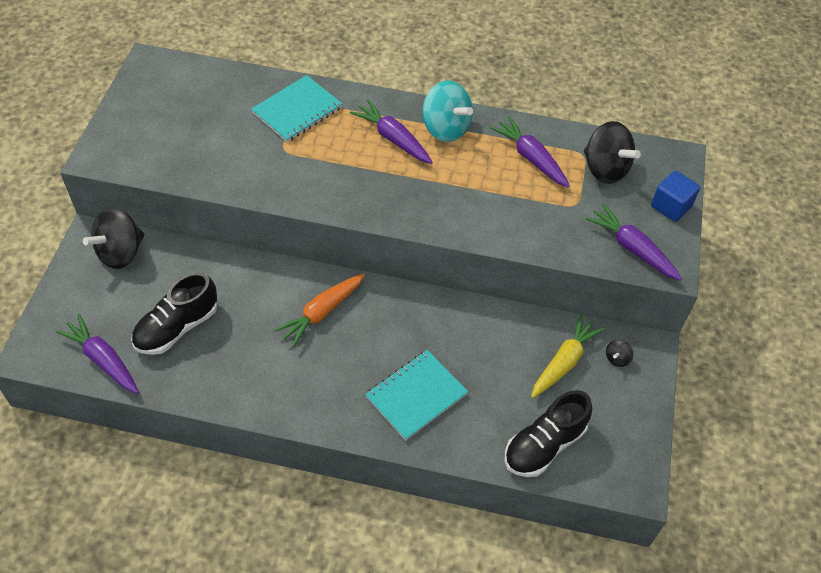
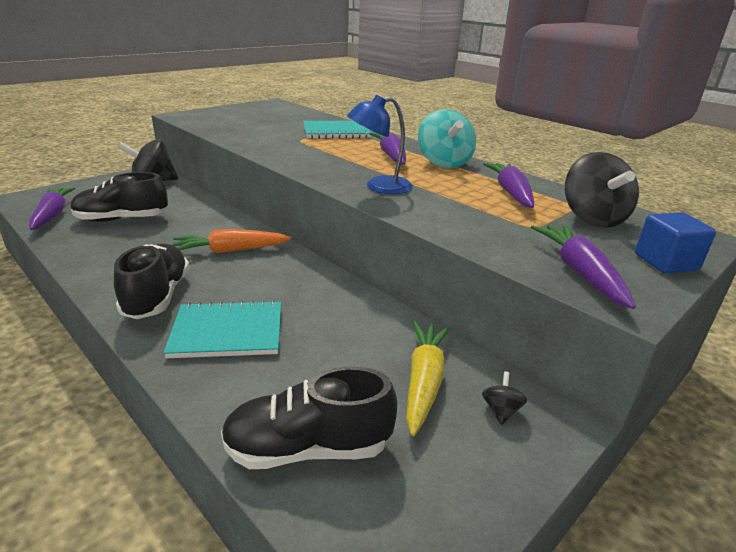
camera: 35 degrees right, 25 degrees down
(330, 395) = (157, 296): none -> black shoe
(433, 205) = (379, 187): none -> blue lamp
(564, 362) = (424, 381): yellow carrot -> yellow carrot turned 60 degrees counterclockwise
(617, 358) = (501, 410): black spinning top -> black spinning top turned 120 degrees clockwise

